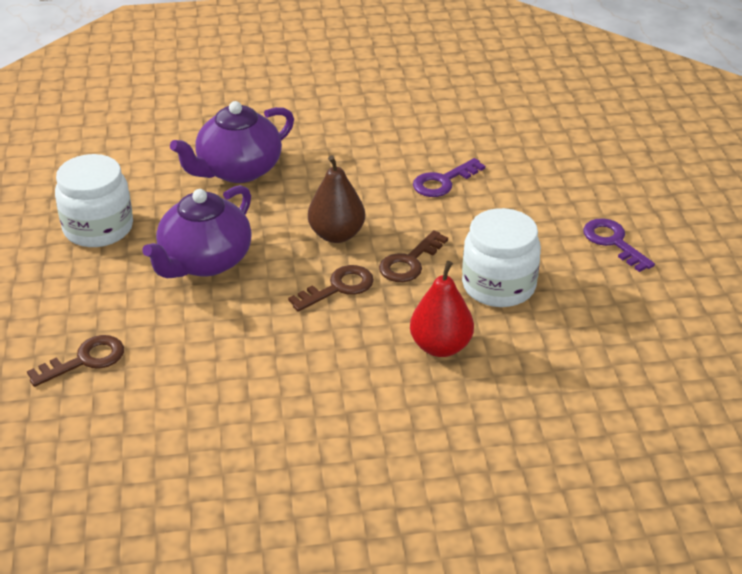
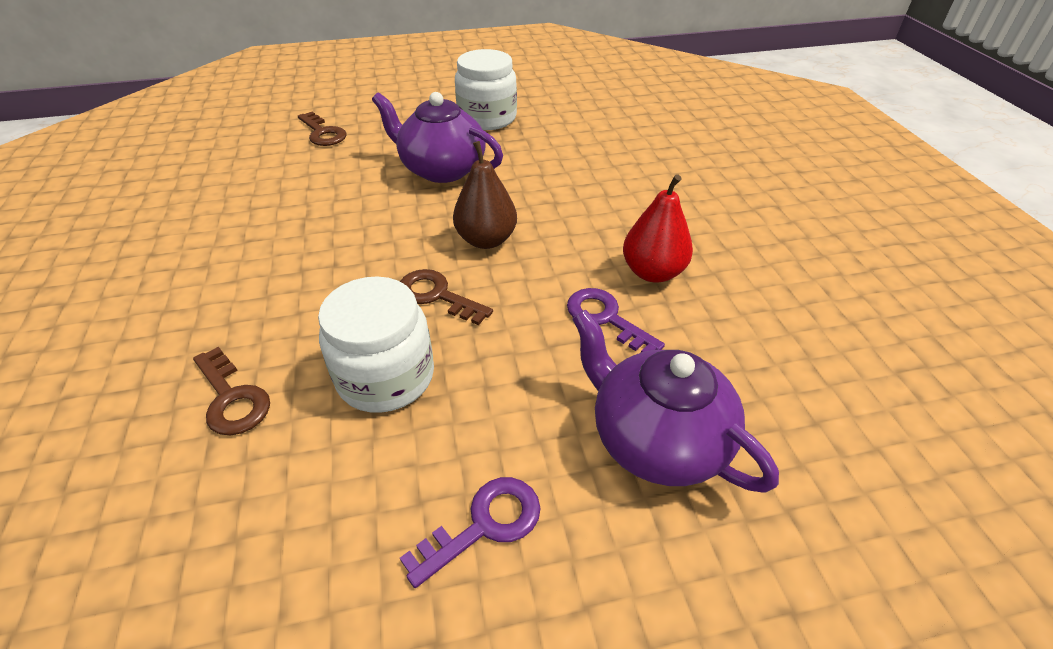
camera: 85 degrees right, 5 degrees up
(238, 170) = (588, 172): purple teapot -> purple teapot (656, 439)
(339, 287) = (396, 247): brown key -> brown key (232, 398)
(440, 346) = (283, 326): red pear -> red pear (652, 272)

